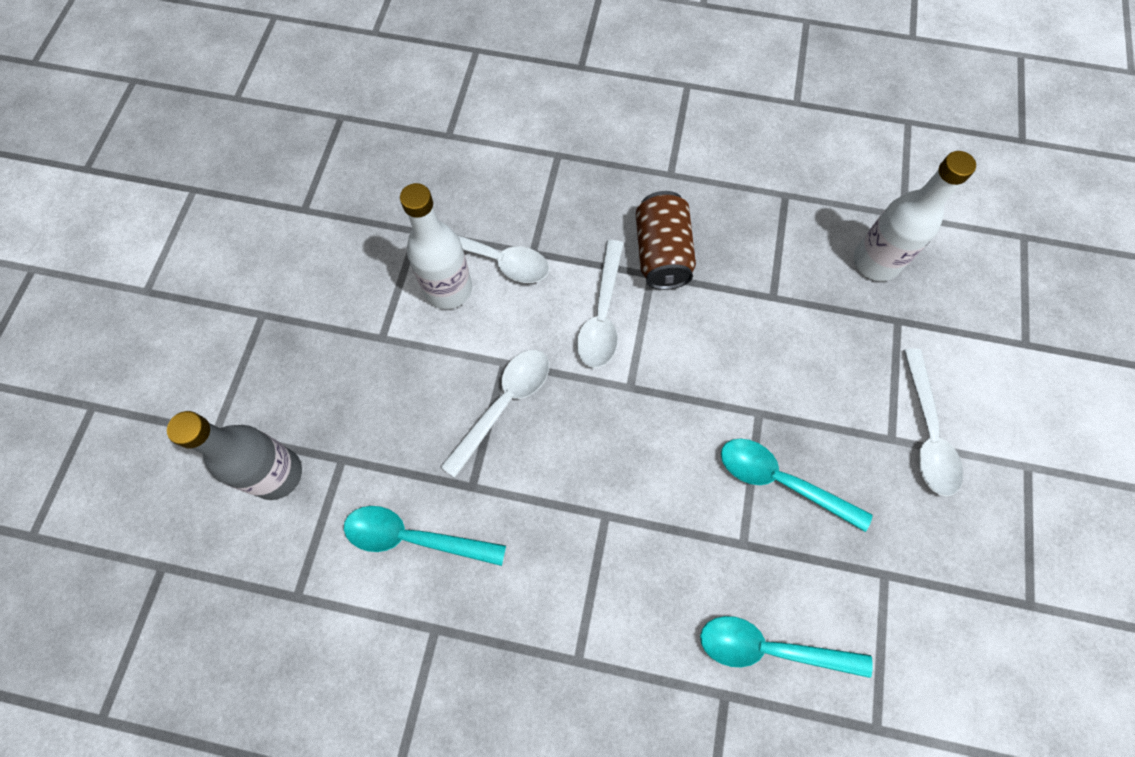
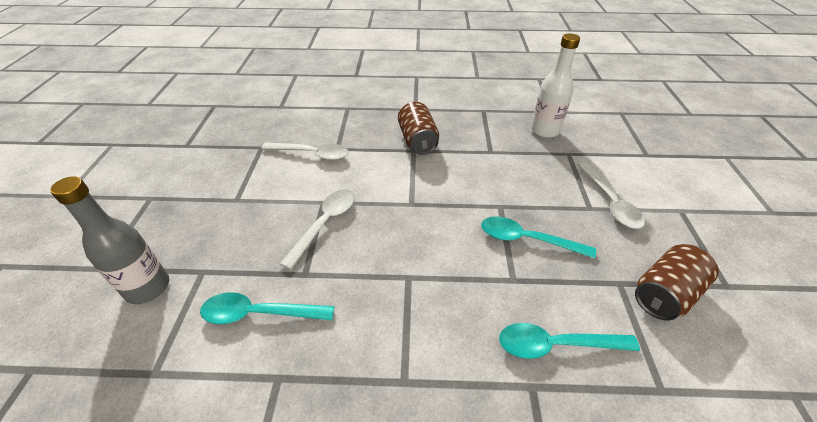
camera: 10 degrees left, 25 degrees down
(448, 289) = (283, 171): white bottle -> none
(602, 315) = (386, 172): white spoon -> none
(940, 602) = (665, 294): none -> brown can

